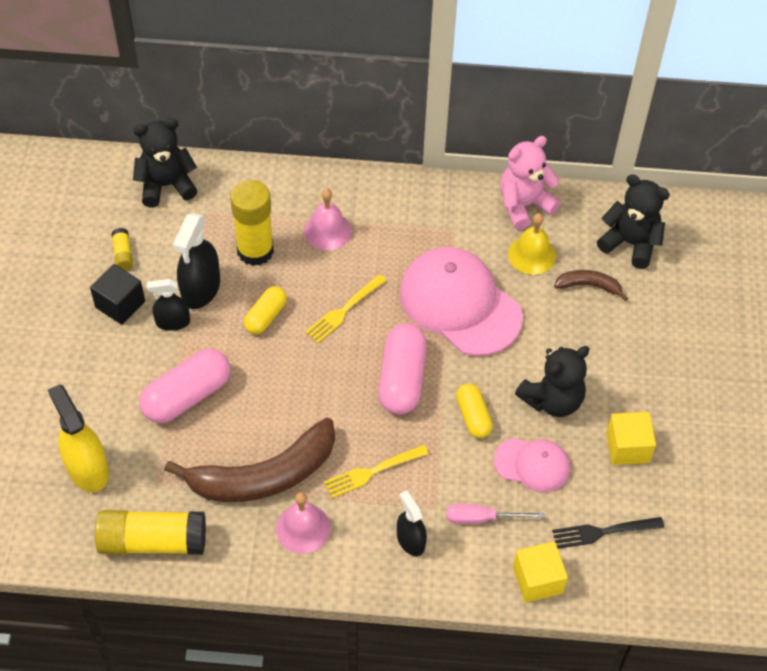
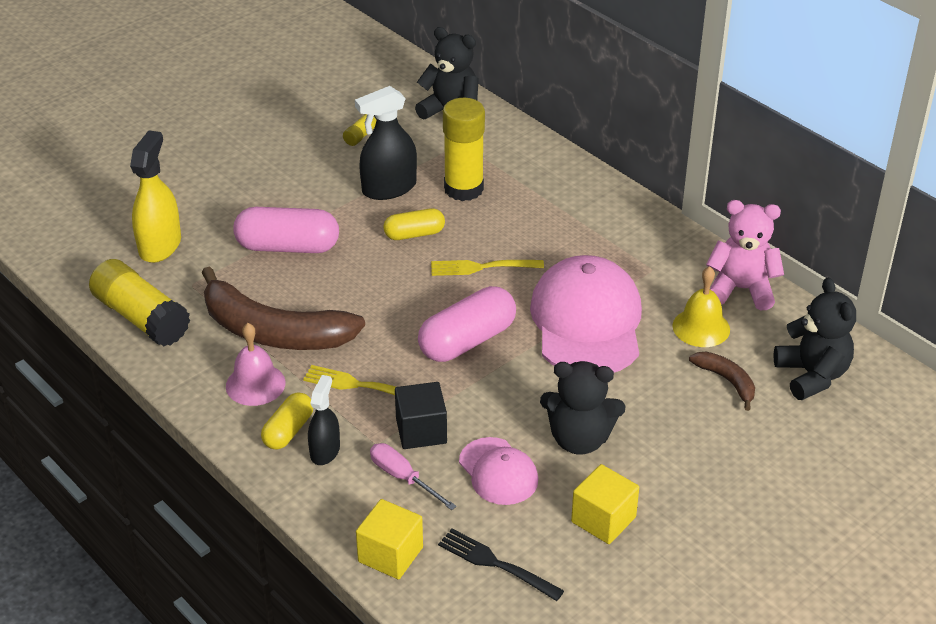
camera: 45 degrees right, 15 degrees down
(120, 304) = (318, 163): black cube -> black cube (421, 431)
(173, 322) = (340, 196): black spray bottle -> none
(327, 231) = (540, 209): pink bell -> none
(473, 416) = (492, 404): yellow capsule -> yellow capsule (288, 431)

